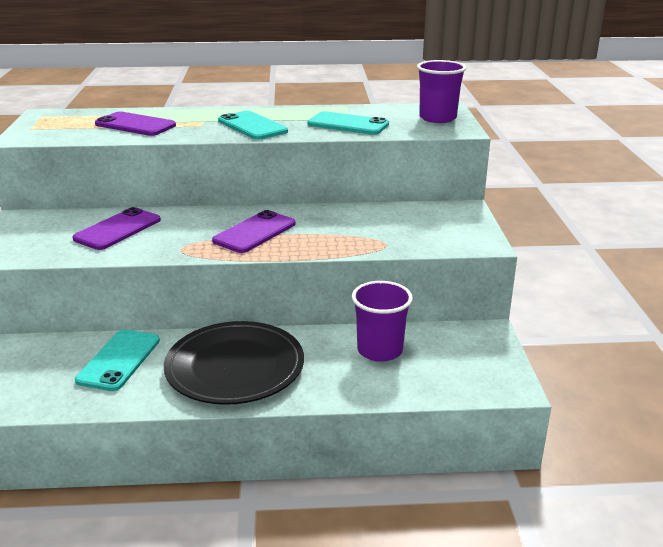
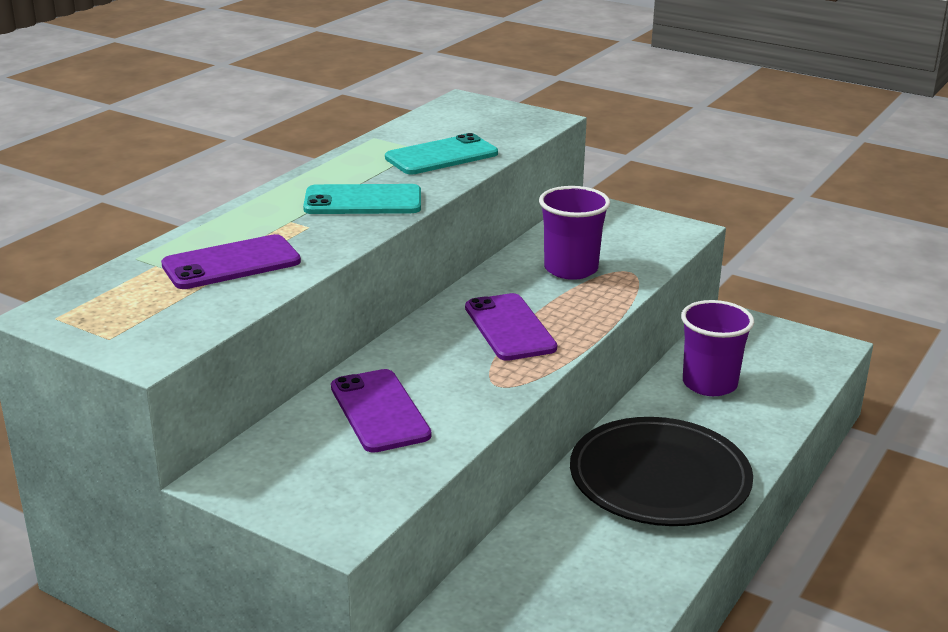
camera: 55 degrees left, 0 degrees up
(119, 360) = (565, 554): turquoise phone -> none
(437, 118) = (491, 114): purple cup -> purple cup (571, 269)

